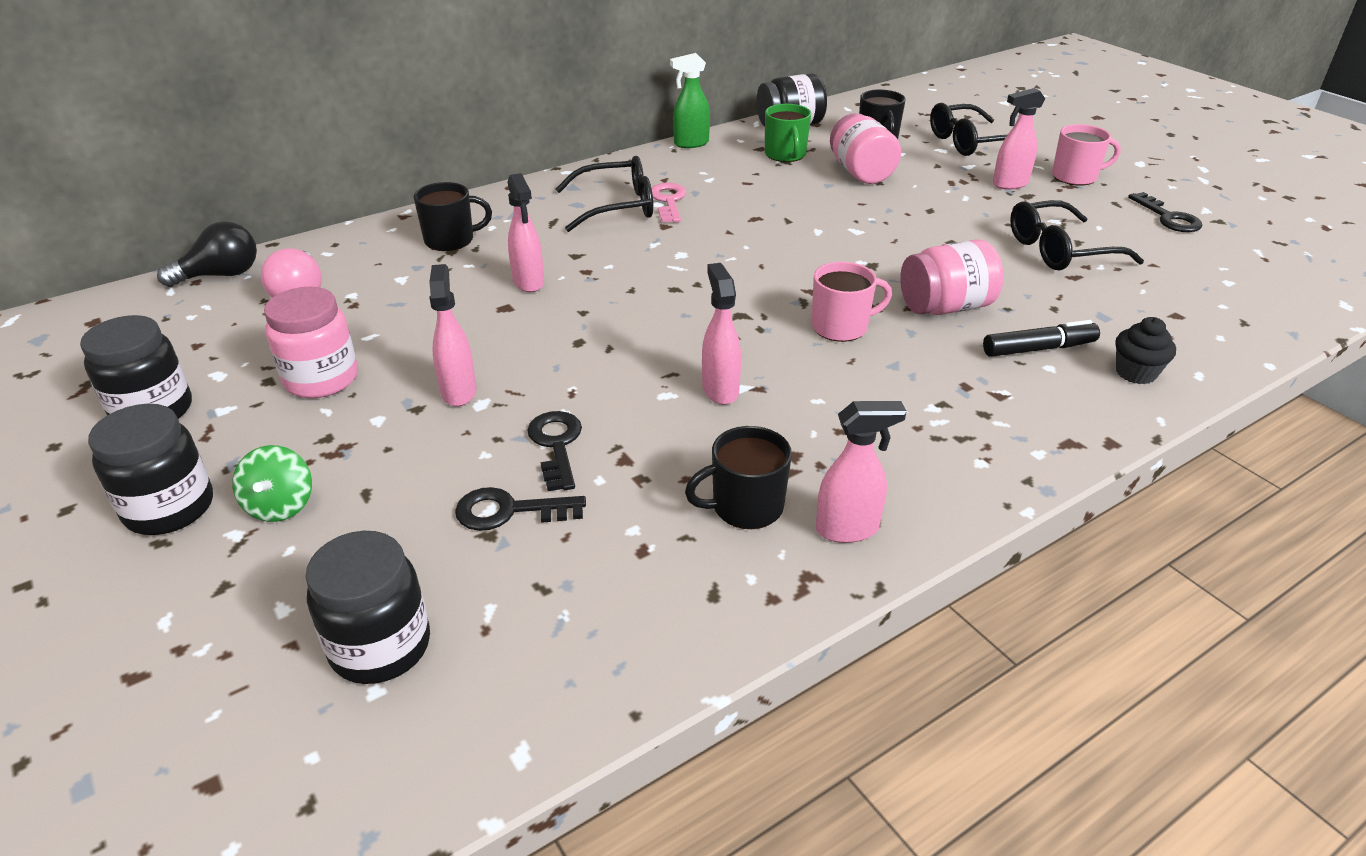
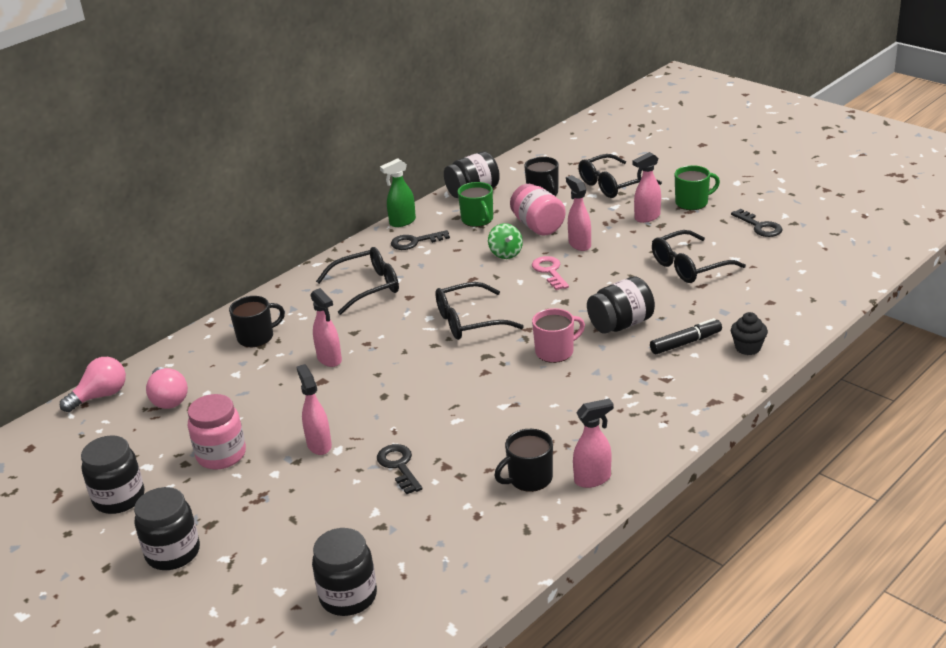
camera: 10 degrees left, 5 degrees down
(221, 275) = (100, 396): black light bulb -> pink light bulb
(281, 506) = (243, 537): green spinning top -> green spinning top (505, 253)
(509, 511) = (387, 510): black key -> black key (415, 242)
(668, 201) = (404, 276): pink key -> pink key (550, 271)
(720, 390) = (489, 410): pink spray bottle -> pink spray bottle (579, 244)
(732, 267) = (469, 321): none -> black glasses
(945, 307) = (621, 324): pink jar -> black jar
(1075, 177) = (692, 203): pink mug -> green mug

